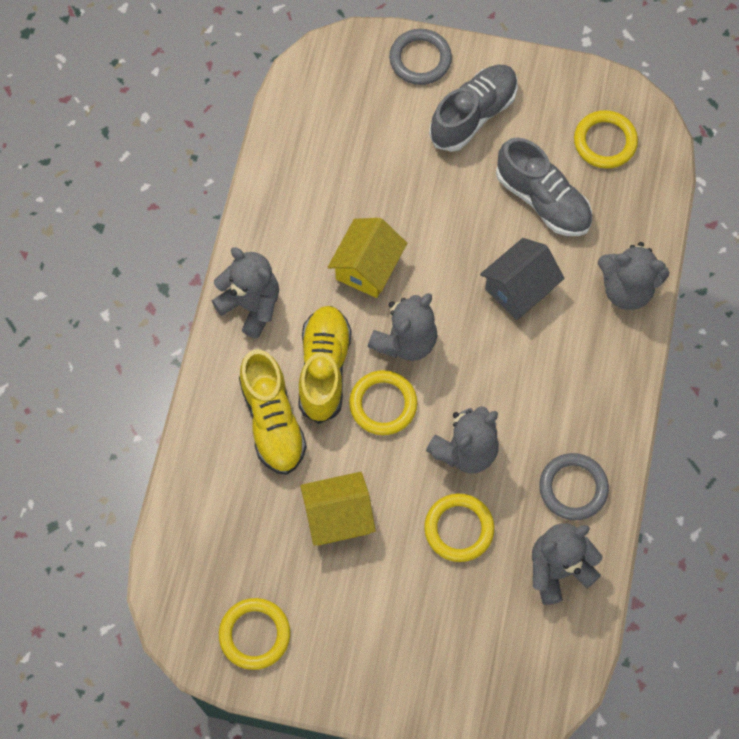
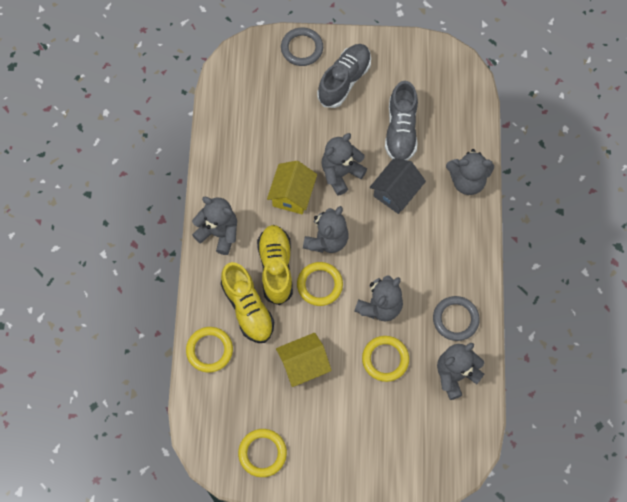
camera: 10 degrees left, 0 degrees up
(443, 248) = (341, 173): none -> grey teddy bear
(542, 200) = (401, 130): grey shoe -> grey shoe turned 60 degrees clockwise
(605, 142) = (435, 85): yellow ring -> yellow ring (209, 350)

